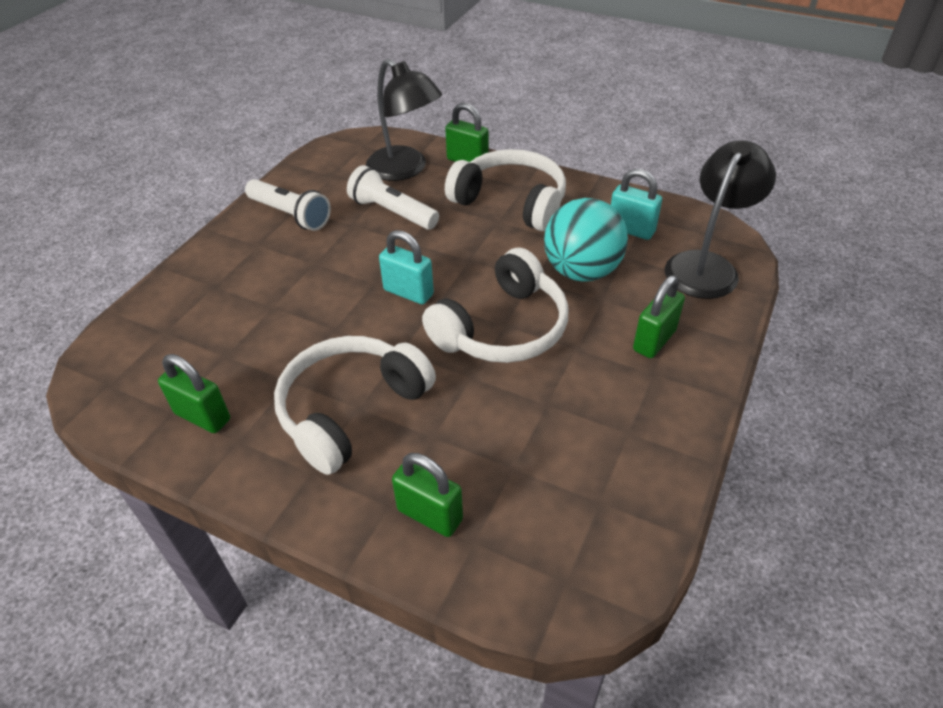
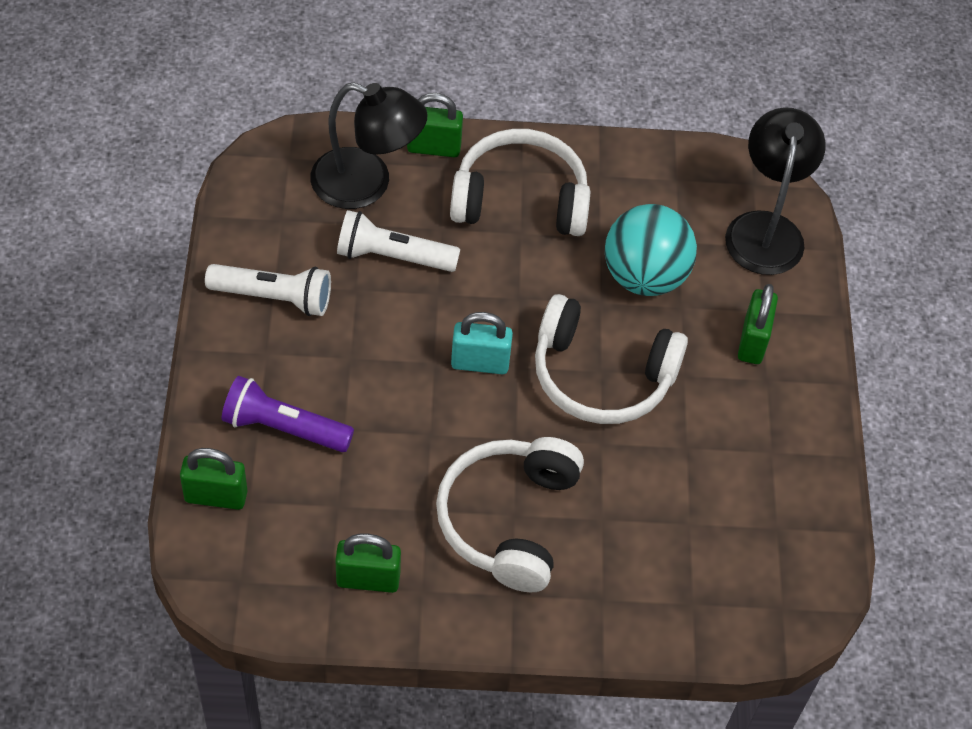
camera: 30 degrees left, 10 degrees up
(230, 292) = (284, 428): none -> purple flashlight
(430, 515) = (643, 594): green padlock -> green padlock (216, 496)
(502, 328) = (601, 376): white headphones -> white headphones turned 90 degrees clockwise
(631, 230) = (669, 202): turquoise padlock -> none

